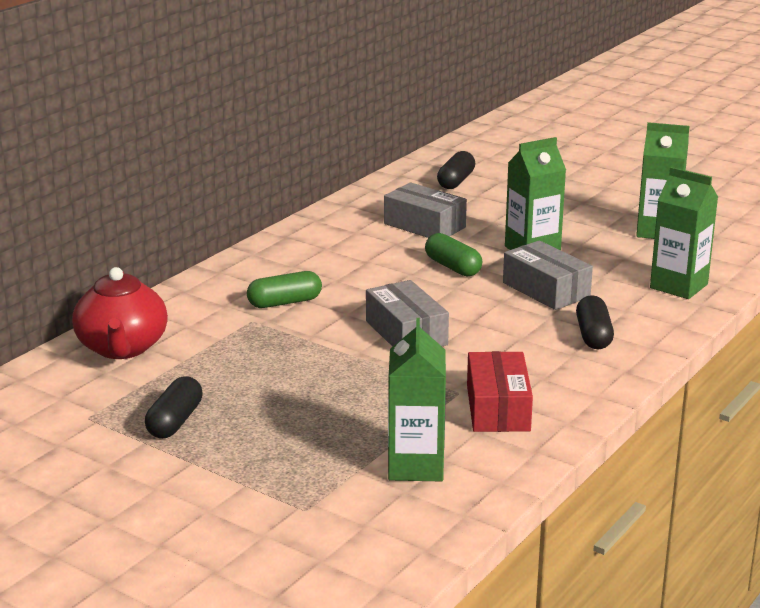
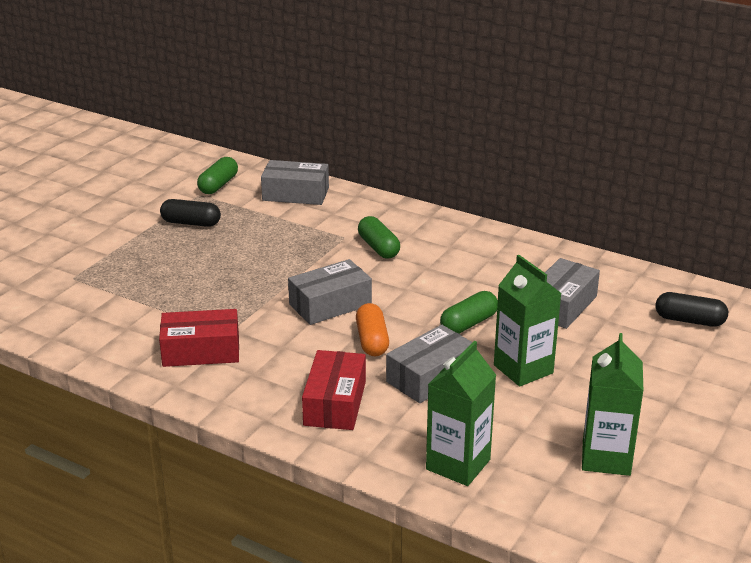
camera: 85 degrees right, 5 degrees up
(65, 403) = (218, 185): none -> green capsule
(122, 348) = (295, 194): red teapot -> grey box
(416, 466) = (119, 316): green carton -> none
(481, 314) = (372, 341): none -> orange capsule
(593, 335) = (335, 403): black capsule -> red box

